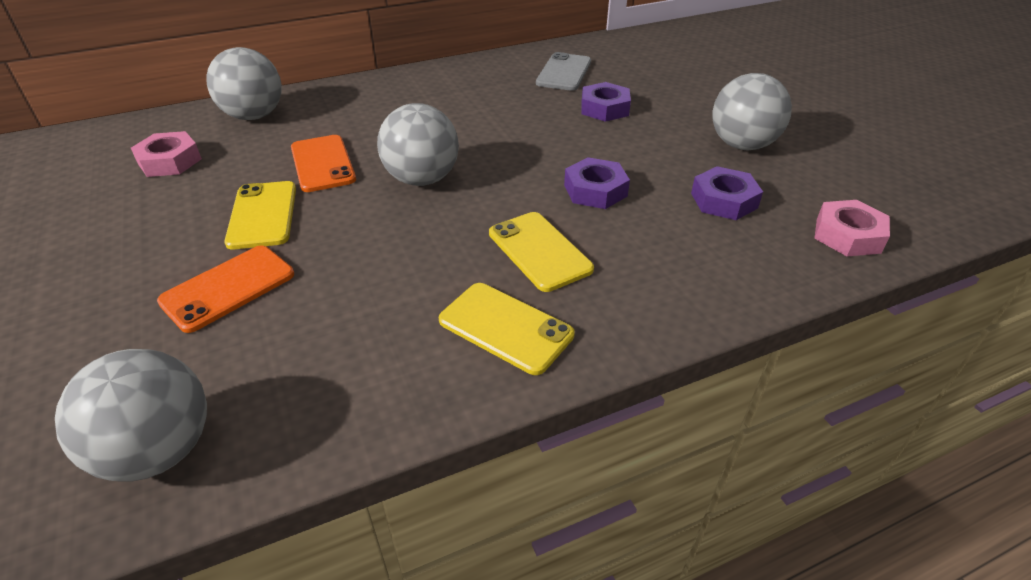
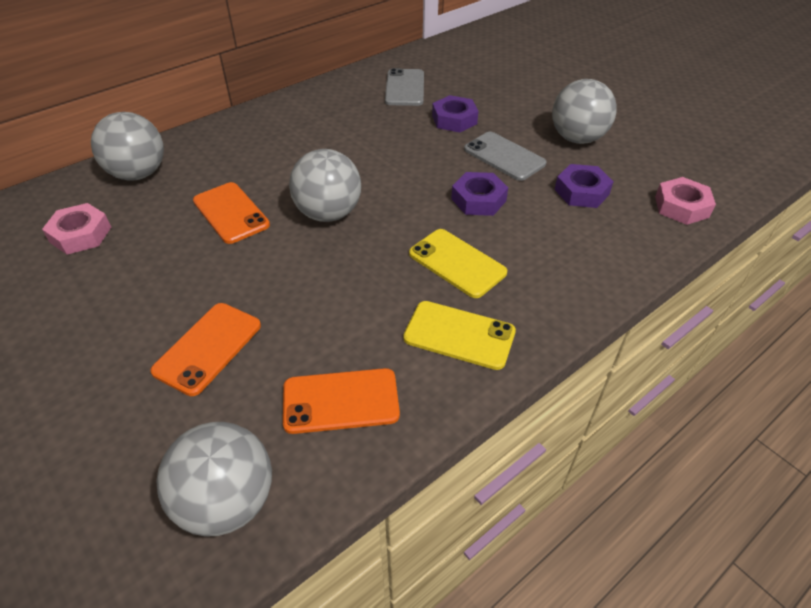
camera: 15 degrees left, 5 degrees up
(262, 215) = (201, 273): yellow phone -> none
(336, 371) = (341, 401): none -> orange phone
(645, 151) = (504, 156): none -> grey phone

